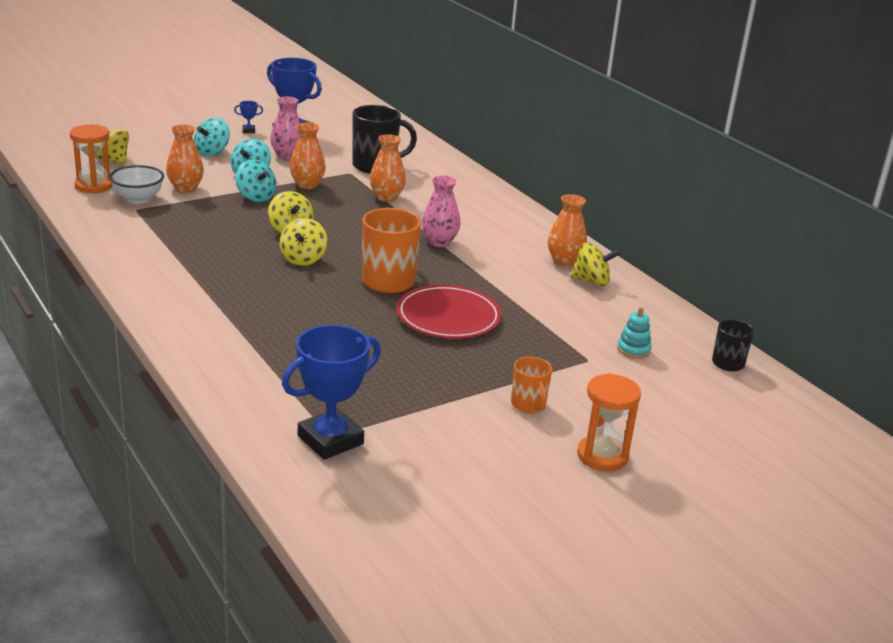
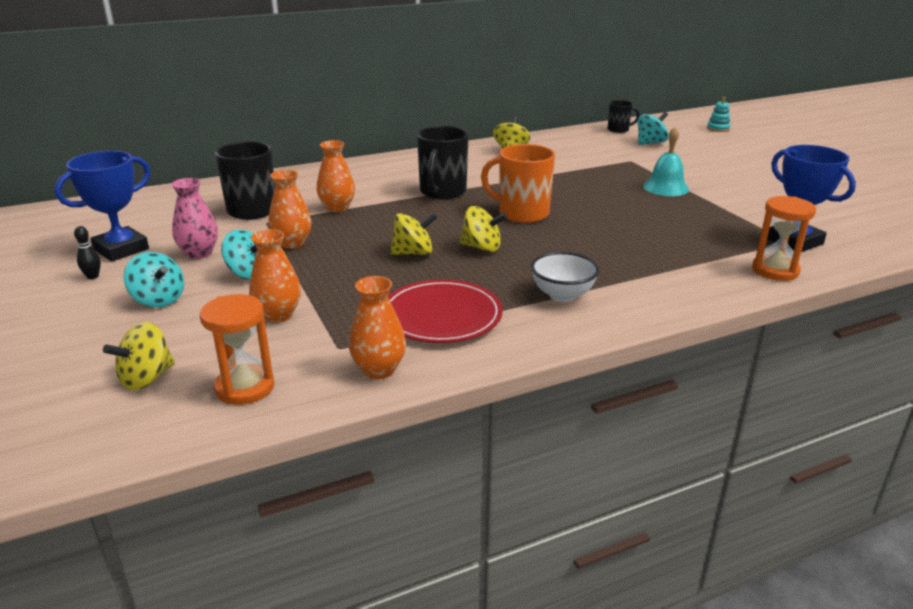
camera: 80 degrees left, 0 degrees up
(138, 199) = (304, 348): white bowl -> white bowl (562, 295)
(248, 131) = (93, 276): blue trophy -> black bowling pin
(256, 197) = (319, 271): turquoise spinning top -> turquoise spinning top (650, 143)
(439, 242) = (442, 192): pink vase -> black mug
(448, 317) = (582, 196): red plate -> red plate (441, 316)
(492, 374) = (665, 187): none -> turquoise bell
(528, 405) = (701, 180): orange mug -> none
(564, 261) = (478, 155): orange vase -> orange vase (379, 370)
(602, 456) = (750, 167): orange hourglass -> orange hourglass (775, 270)
(633, 350) = (610, 148): turquoise stacking toy -> turquoise stacking toy (718, 128)

